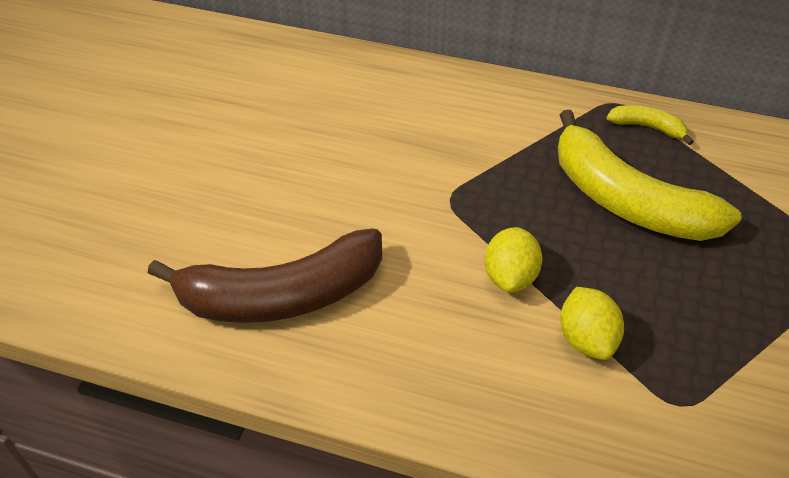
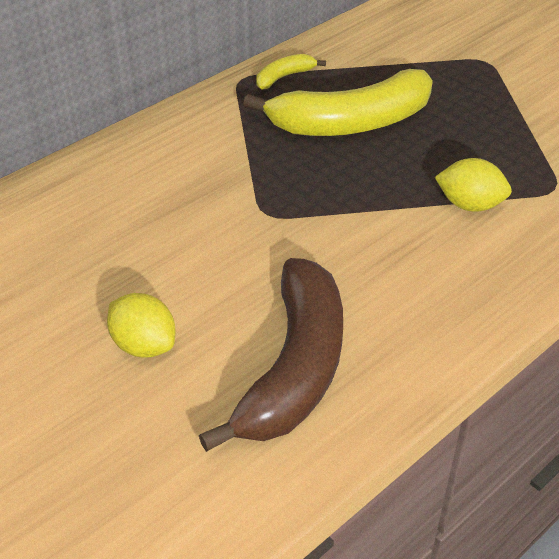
camera: 60 degrees left, 5 degrees down
(510, 276) = (380, 216): yellow lemon -> yellow lemon (144, 345)

